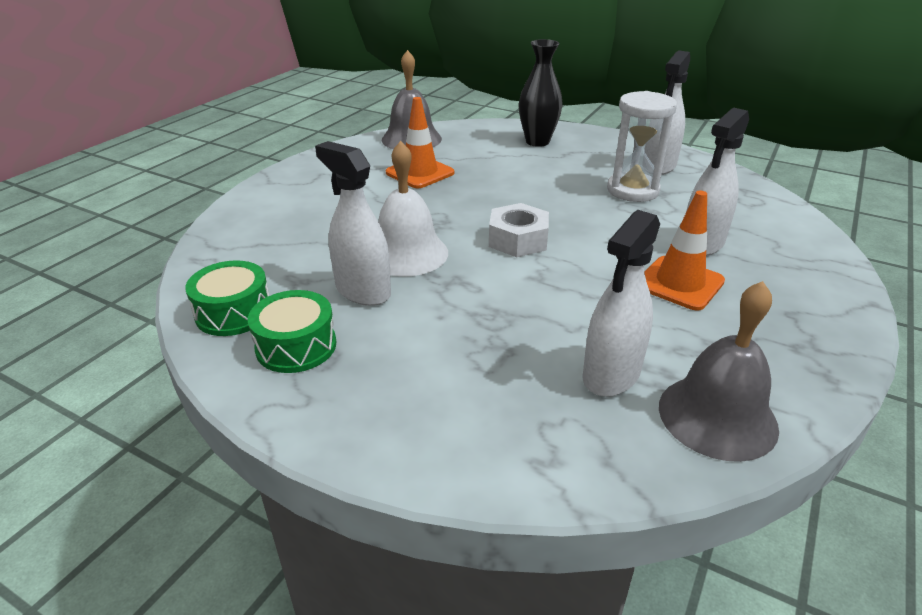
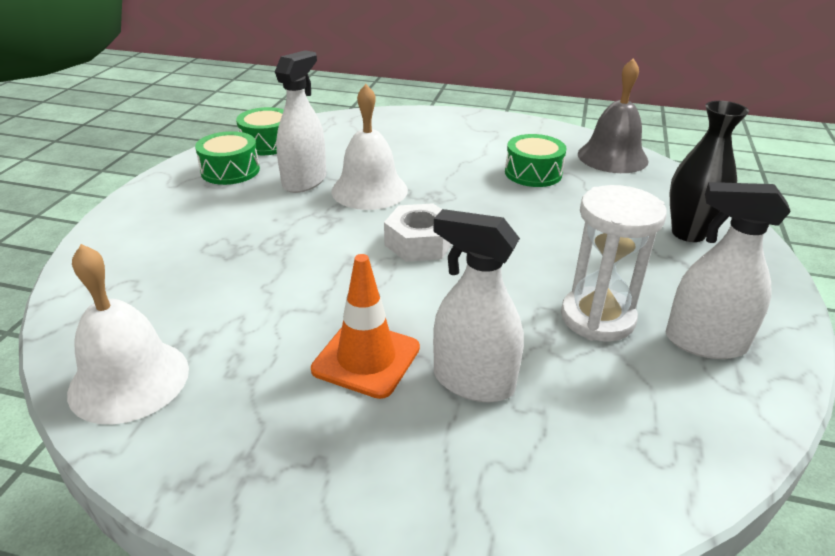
camera: 75 degrees right, 0 degrees up
(420, 173) = (533, 173): orange traffic cone -> green drum
(611, 374) = (195, 312): white spray bottle -> none
(717, 416) = (129, 380): grey bell -> white bell

